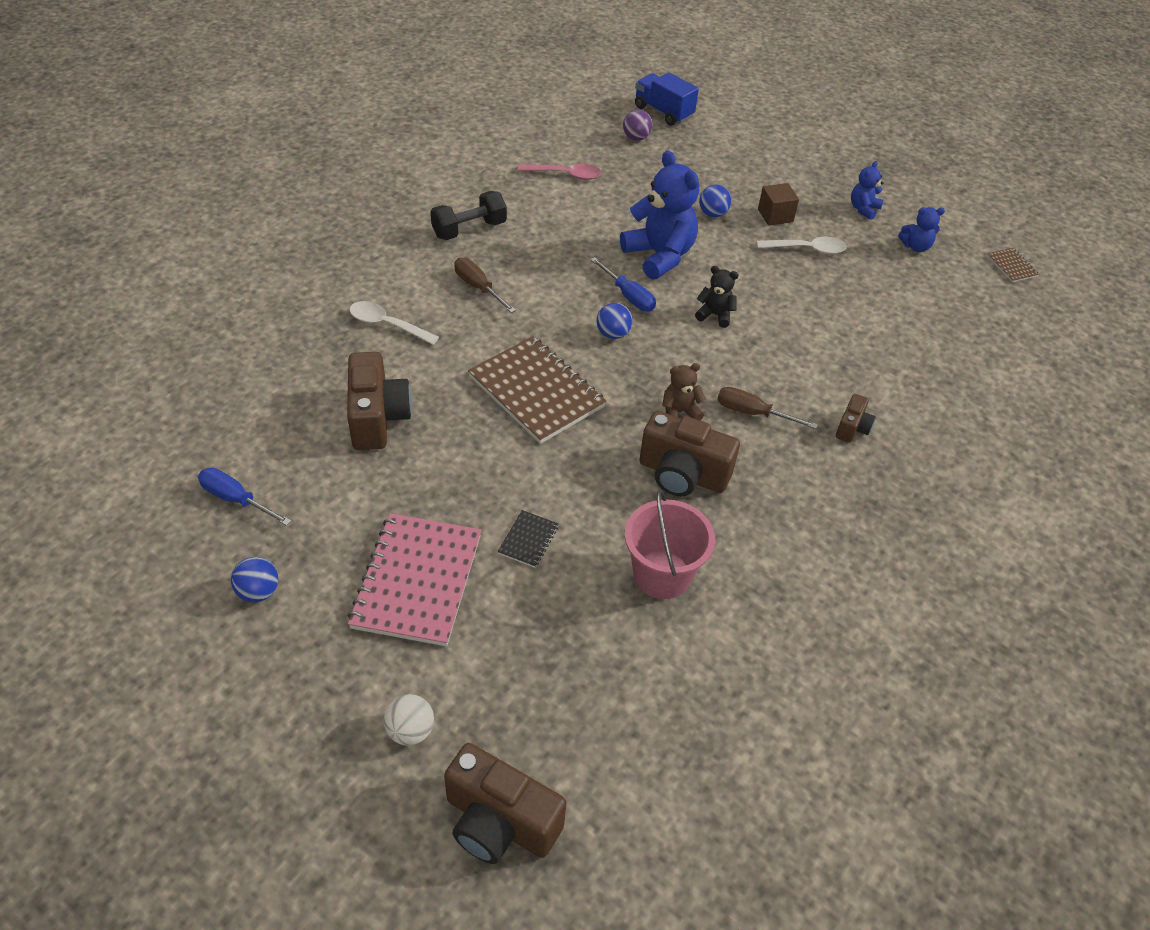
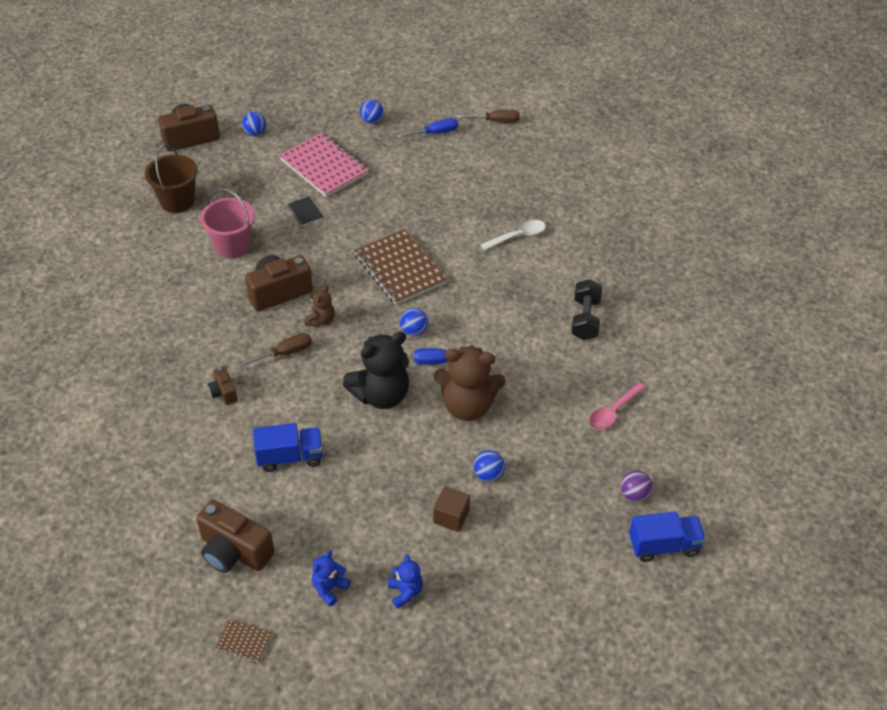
camera: 130 degrees right, 0 degrees up
(377, 418) = (443, 199): brown camera -> brown camera (234, 551)
(410, 731) = (255, 133): white ball -> blue ball
(478, 287) = (517, 292): brown screwdriver -> brown screwdriver (495, 121)
(536, 392) = (400, 269): brown notebook -> brown notebook turned 60 degrees clockwise
(650, 711) = (177, 201): none -> brown bucket
(659, 256) = (467, 406): blue teddy bear -> brown teddy bear
(715, 315) = (381, 395): black teddy bear -> black teddy bear, size x2.03
(806, 249) = (395, 505): white spoon -> none
(850, 335) = (290, 457): none -> blue truck

